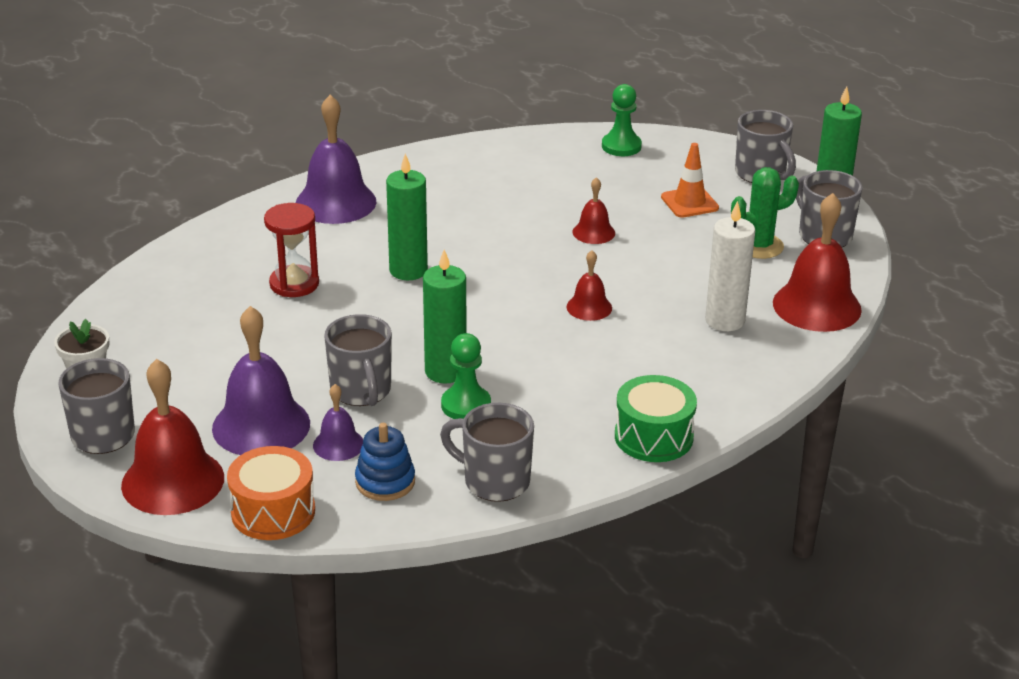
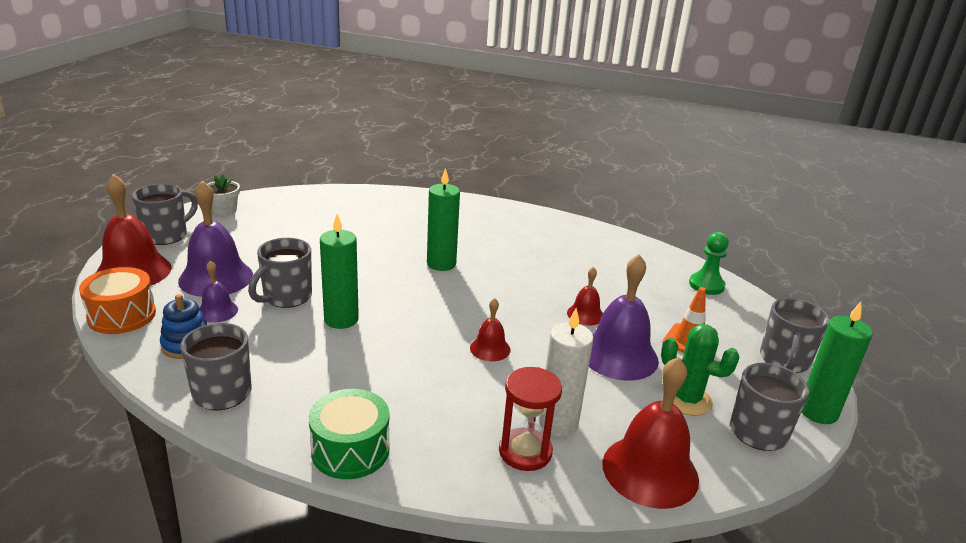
camera: 50 degrees right, 5 degrees down
(294, 284) = (379, 234): red hourglass -> red hourglass (525, 451)
(335, 202) = (480, 216): purple bell -> purple bell (619, 355)
(466, 405) = (308, 343): green pawn -> none

